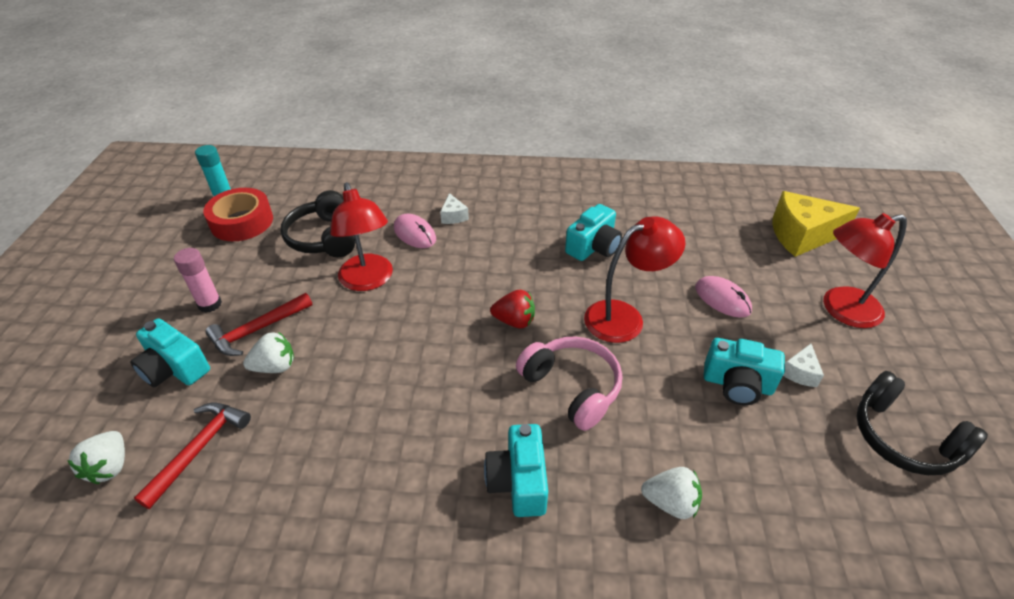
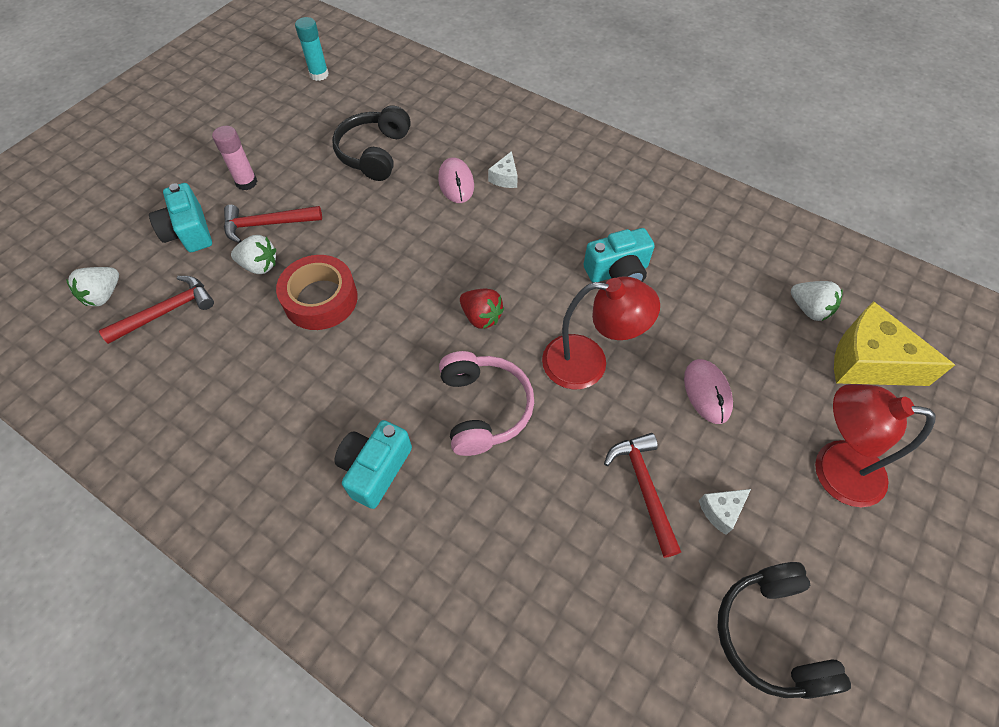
camera: 30 degrees right, 15 degrees up
(242, 222) = (318, 108): red tape -> red tape (320, 299)
(368, 281) = (383, 216): red lamp -> none
(670, 502) = (486, 560): white strawberry -> white strawberry (809, 309)
(737, 384) = (644, 488): turquoise camera -> red hammer

